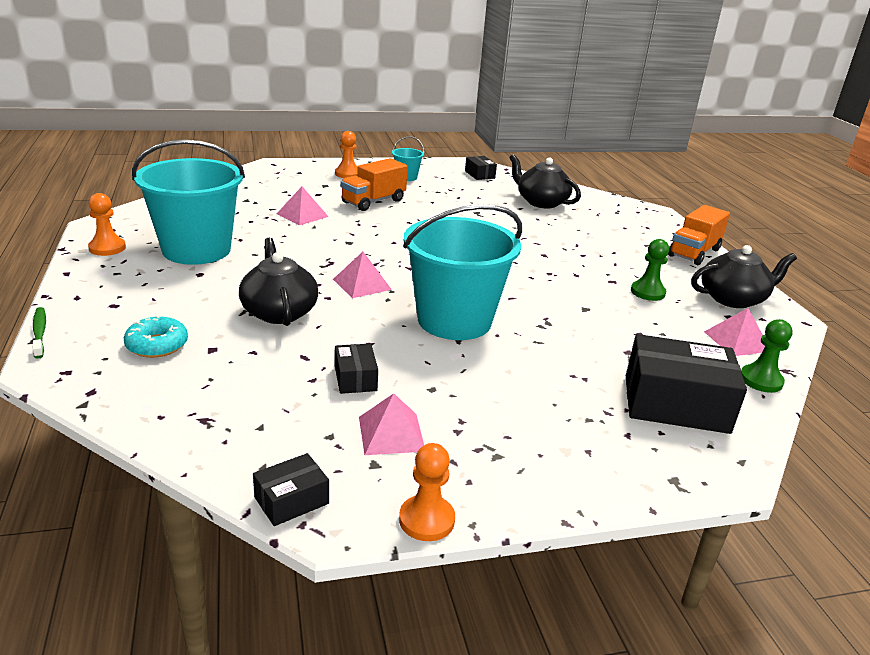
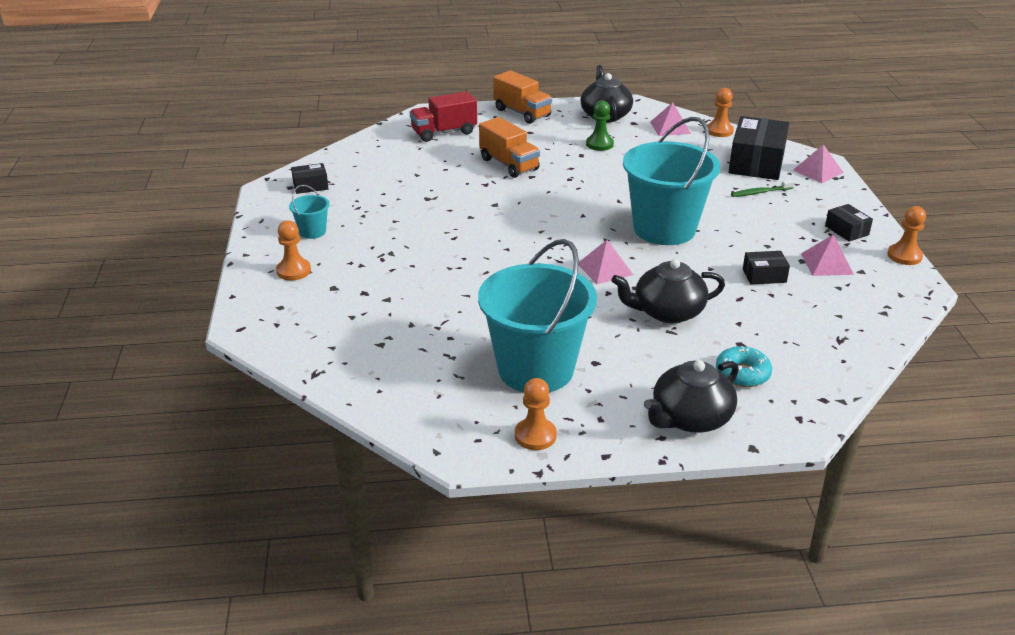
camera: 80 degrees left, 5 degrees up
(39, 332) = (738, 448): green toothbrush -> green toothbrush (760, 192)
(291, 500) = (909, 301): black box -> black box (846, 230)
(302, 215) = (433, 302): pink pyramid -> pink pyramid (818, 171)
(373, 201) = (392, 256): orange truck -> orange truck (509, 164)
(541, 202) = (401, 161): black teapot -> black teapot (690, 418)
(614, 218) = (444, 132): none -> red truck
(761, 380) = (719, 131): green pawn -> orange pawn

